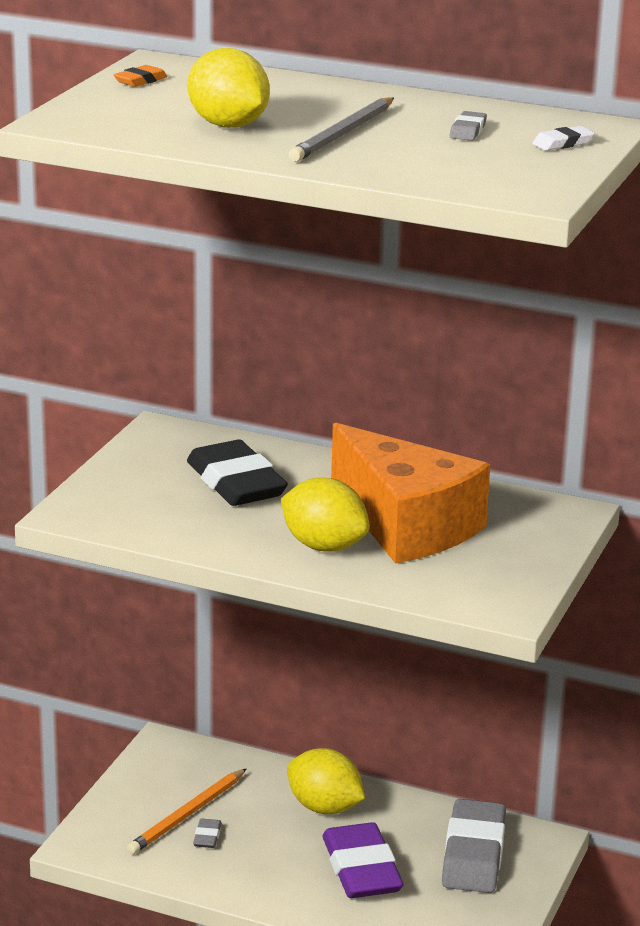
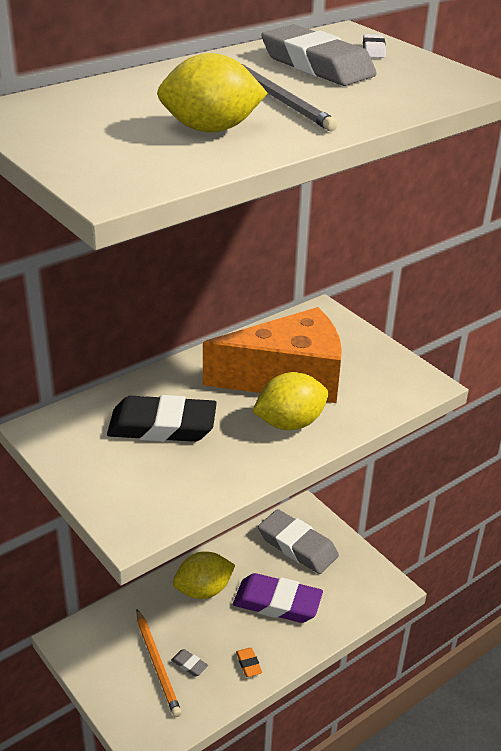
camera: 60 degrees left, 10 degrees up
(140, 81) = (42, 129): orange eraser -> orange eraser (248, 664)
(468, 131) = (317, 65): grey eraser -> grey eraser, size x2.44

